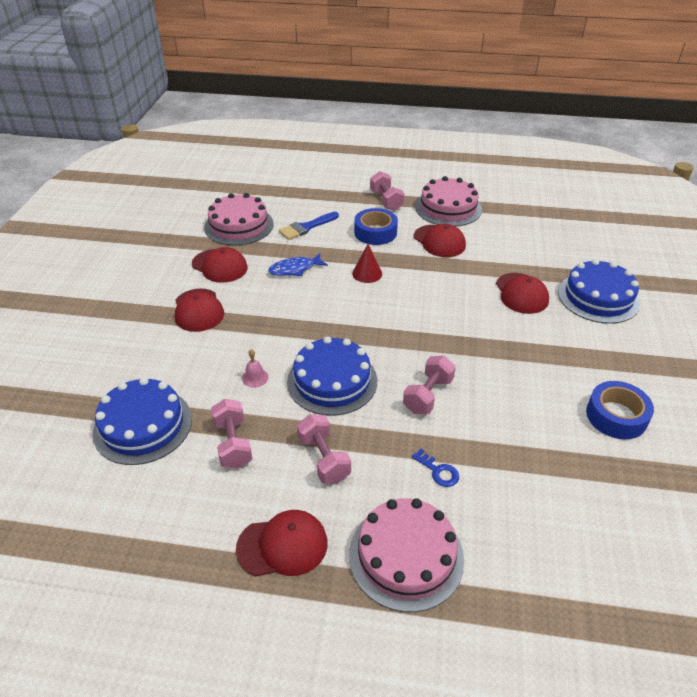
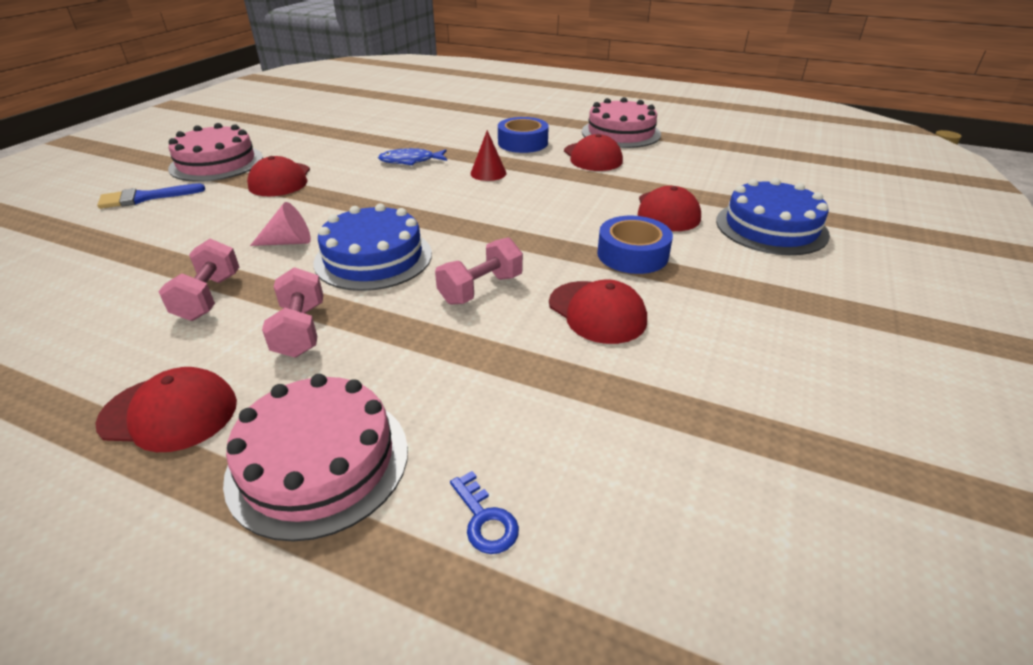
camera: 15 degrees right, 5 degrees down
(143, 425) = (130, 264): blue cake -> none
(219, 266) = (334, 150): red cap -> red cap (597, 312)
(239, 225) = (380, 124): pink cake -> pink cake (216, 163)
(255, 378) = (288, 242): pink bell -> pink cone
(306, 227) = (449, 132): blue brush -> blue brush (145, 198)
(386, 201) = (553, 121): pink dumbbell -> none
(438, 471) = (437, 370): blue key -> blue key (485, 519)
(616, 416) = (736, 353): blue tape -> blue tape (632, 254)

